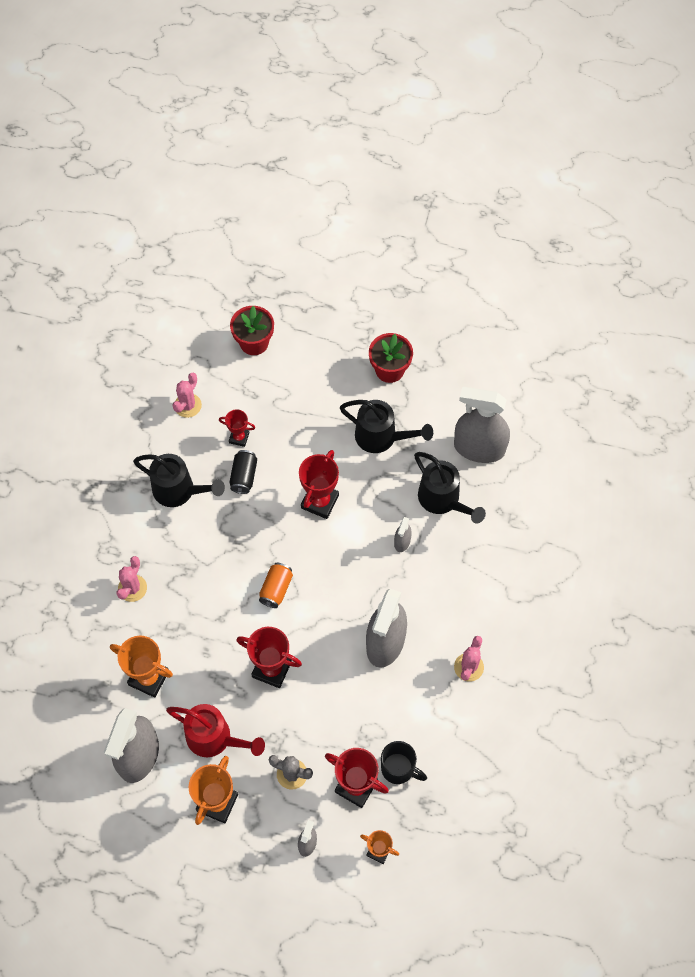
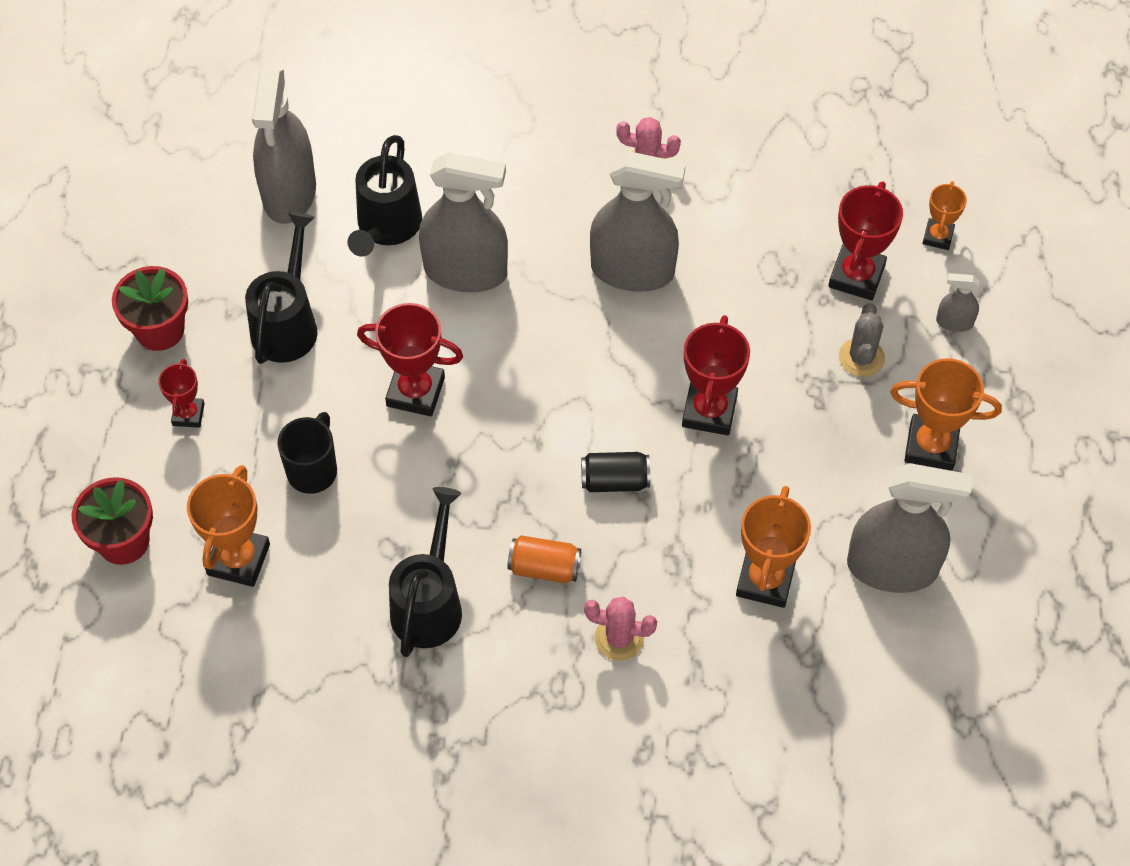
camera: 100 degrees left, 5 degrees down
(187, 405) = (262, 623): pink cactus -> none
(215, 738) = (836, 467): red watering can -> none
(229, 397) = (238, 559): none -> orange trophy
(239, 437) = (315, 530): red trophy -> red trophy (188, 414)
(244, 476) = (387, 509): black can -> black can (615, 481)
(276, 589) = (577, 427): orange can -> orange can (544, 568)
(398, 769) = (817, 229): black mug -> black mug (313, 470)
(402, 542) = (465, 271): grey spray bottle -> grey spray bottle, size x2.27
(443, 500) = (386, 228): black watering can -> black watering can turned 150 degrees clockwise

